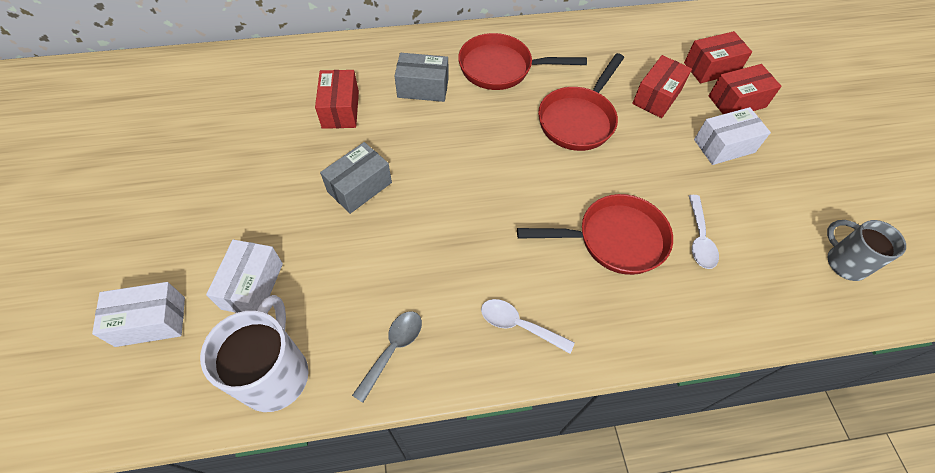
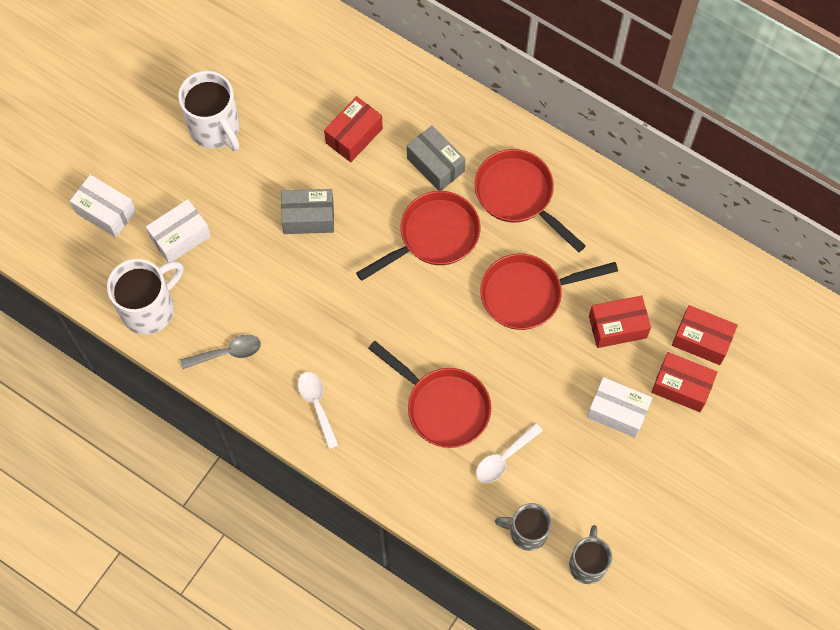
camera: 45 degrees right, 10 degrees up
(212, 180) = (215, 129): none -> white mug
(472, 131) = (433, 236): none -> red pan
(781, 278) = (526, 532): none -> grey mug

